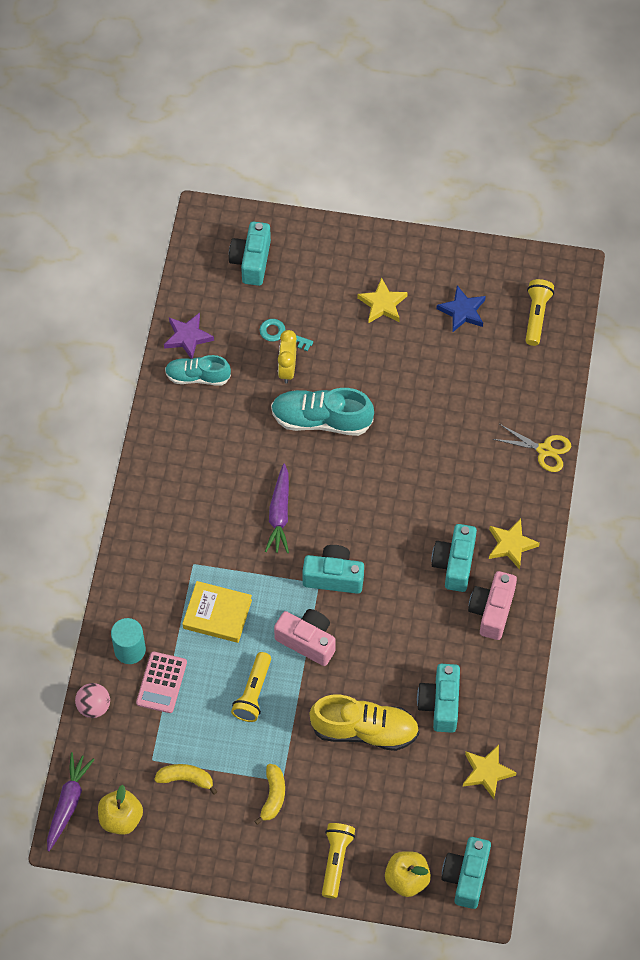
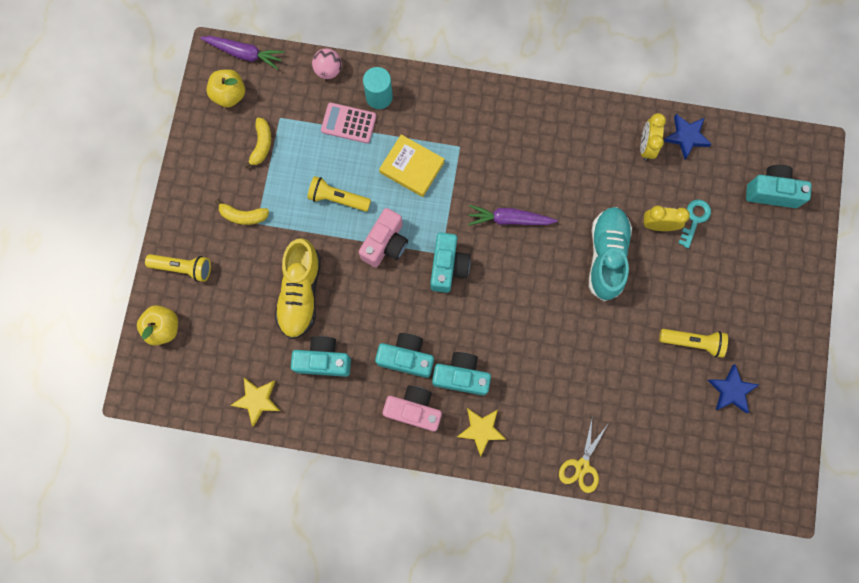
camera: 90 degrees right, 15 degrees up
(188, 337) = (686, 137): purple star -> blue star
(197, 376) = (646, 146): turquoise shoe -> yellow clock
(217, 614) = (412, 167): yellow book -> yellow book turned 75 degrees counterclockwise
(382, 304) = (734, 313): yellow star -> none
(466, 877) = (162, 379): turquoise camera -> turquoise camera (406, 357)
(536, 316) = (731, 464): yellow flashlight -> yellow flashlight (692, 342)

